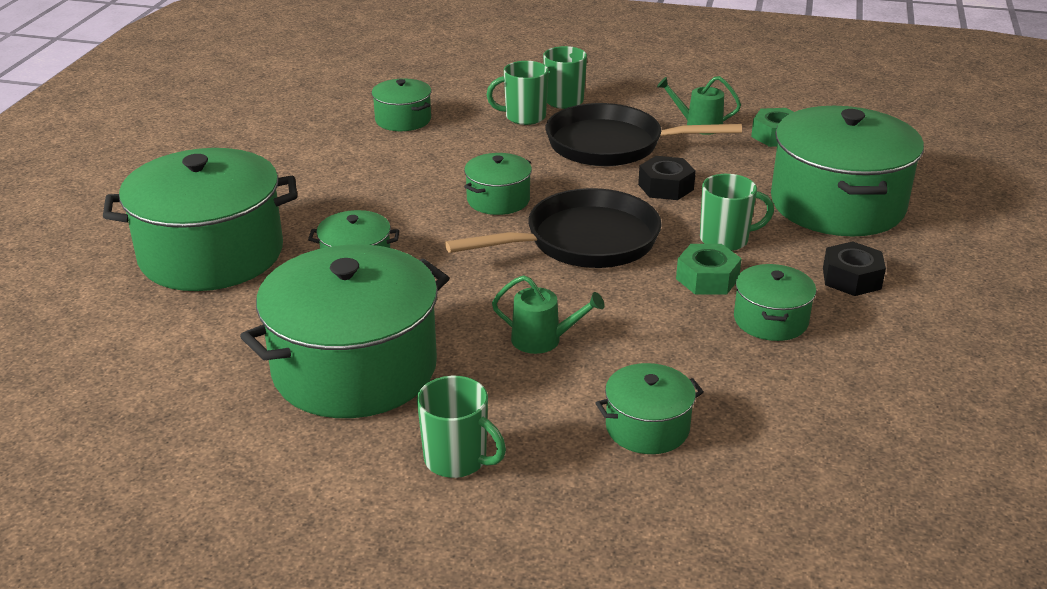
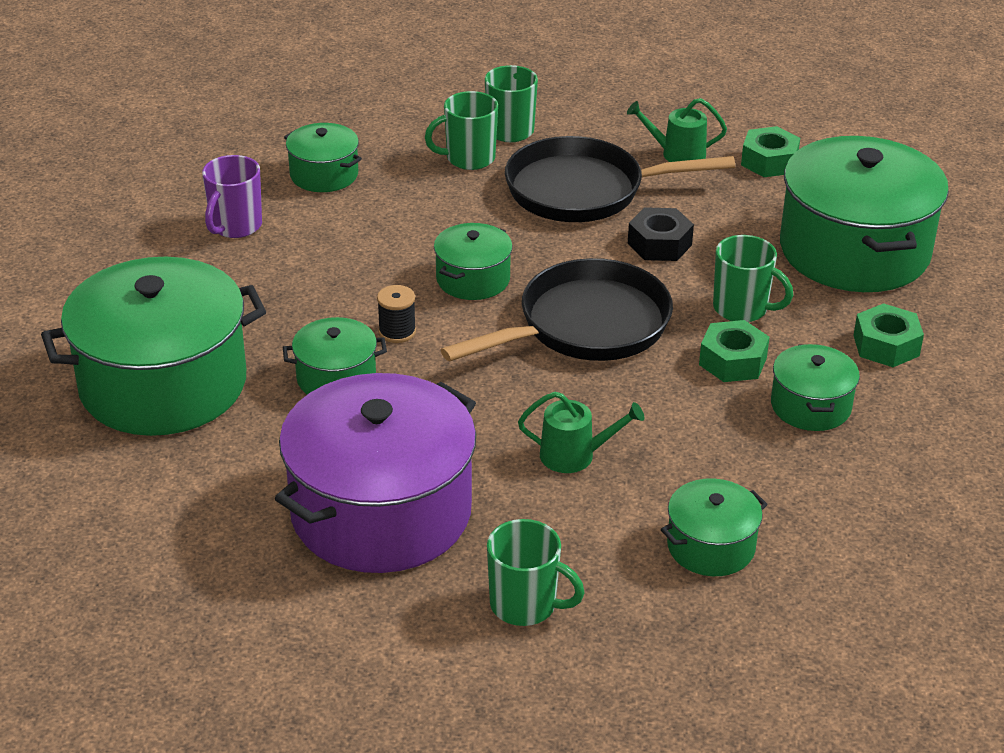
camera: 10 degrees left, 5 degrees up
(318, 149) = (235, 226): none -> purple mug
(354, 368) = (381, 512): green pot -> purple pot
(420, 232) = (397, 332): none -> black spool
(726, 240) = (742, 309): green mug -> green mug turned 45 degrees clockwise
(851, 278) = (886, 345): black nut -> green nut

